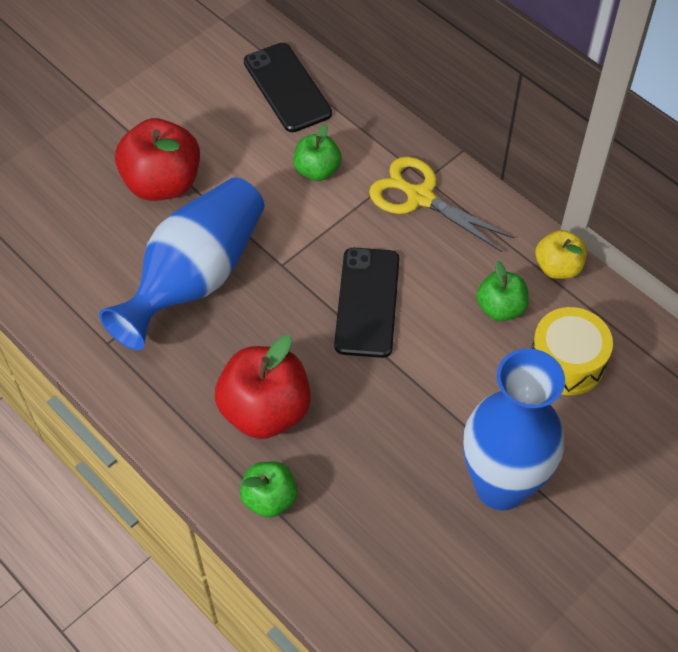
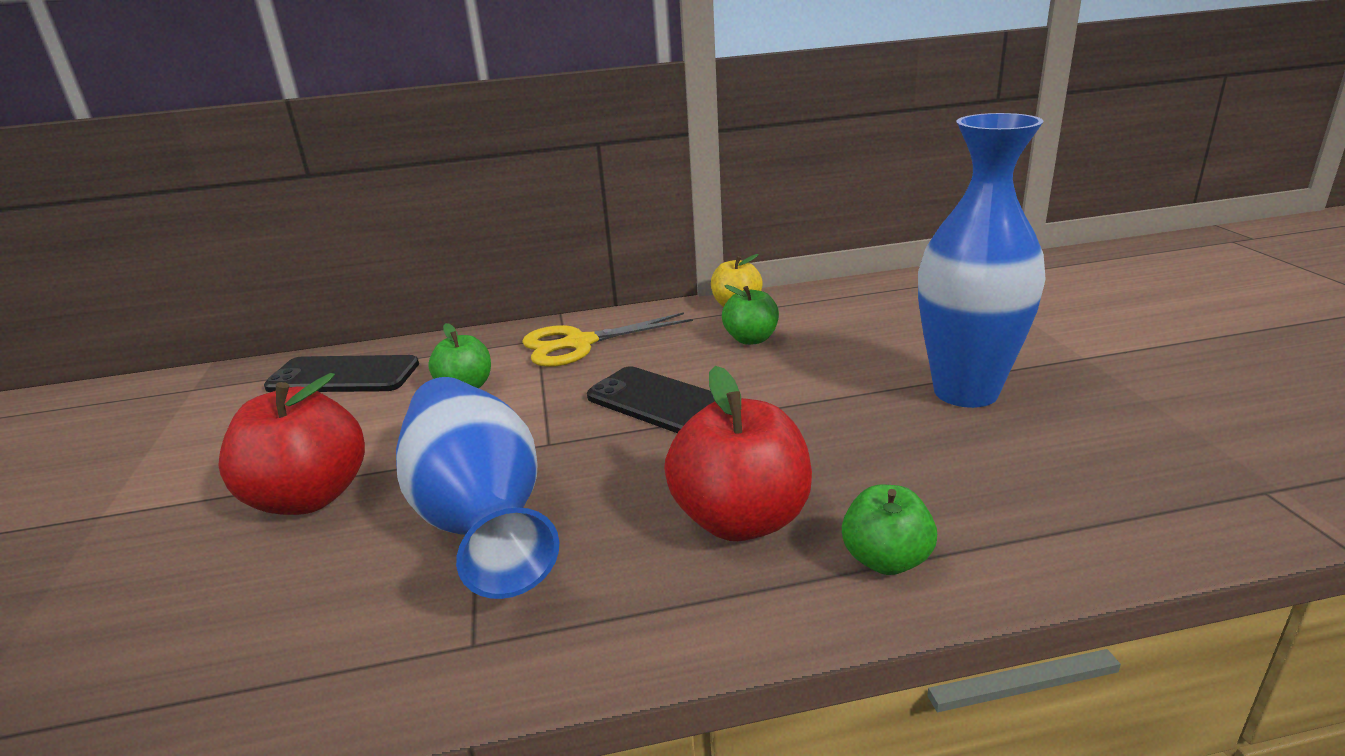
camera: 55 degrees left, 30 degrees down
(566, 362) = (841, 326): yellow drum -> none

